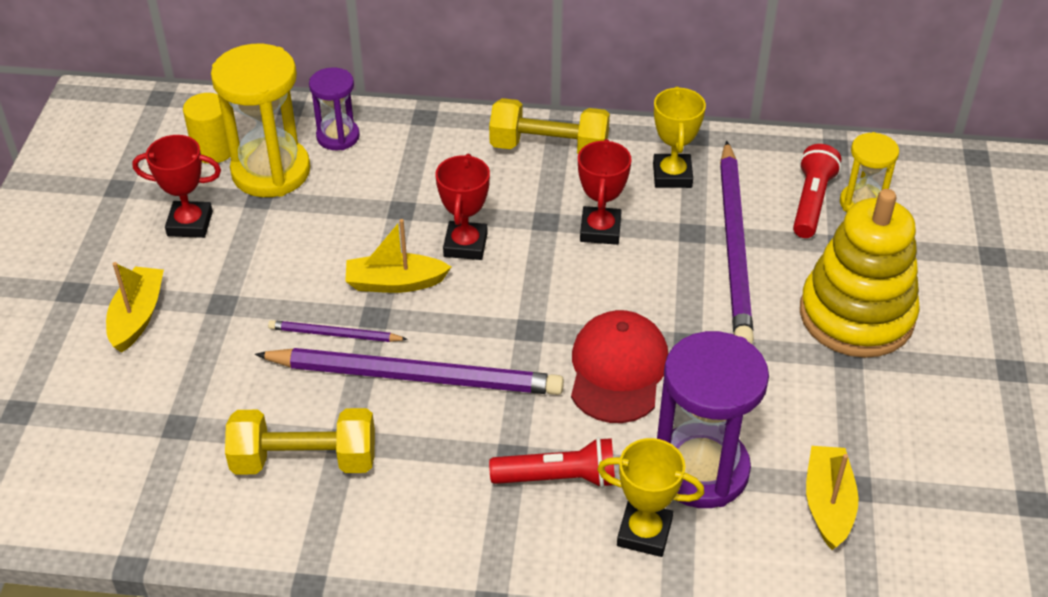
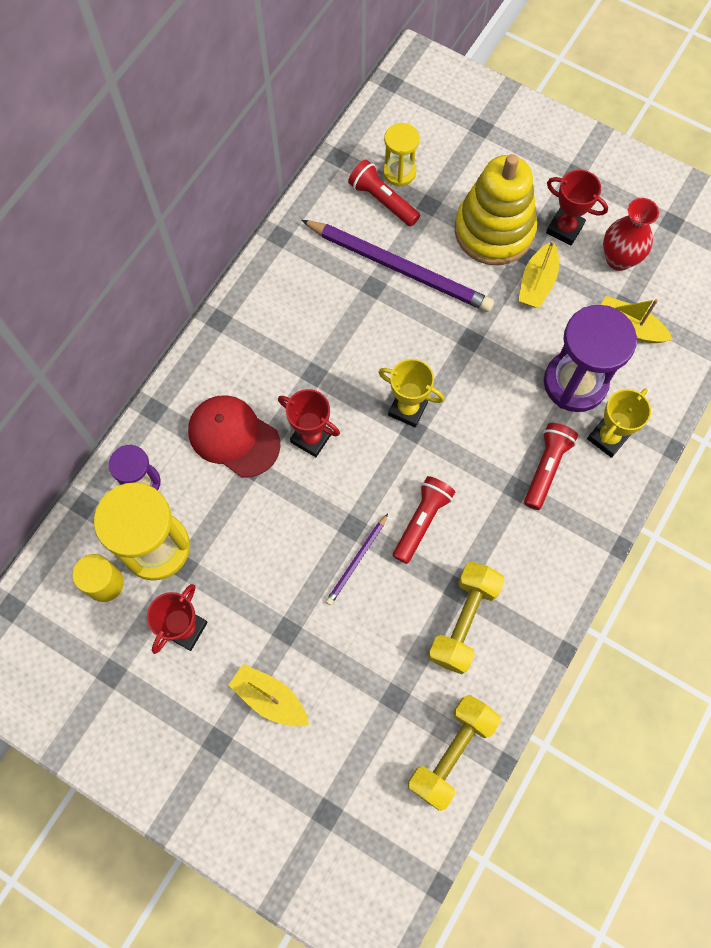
camera: 65 degrees left, 25 degrees up
(395, 283) = (325, 500): yellow boat -> yellow boat (537, 282)
(416, 376) = (422, 521): purple pencil -> red flashlight
(549, 148) = (239, 338): yellow dumbbell -> yellow dumbbell (451, 752)
(600, 230) = (341, 343): red trophy -> red trophy (564, 229)
(618, 370) = (474, 392): red cap -> red cap (233, 437)
(672, 175) = (311, 271): yellow trophy -> yellow trophy (408, 409)
(923, 459) = (619, 259): none -> red vase

